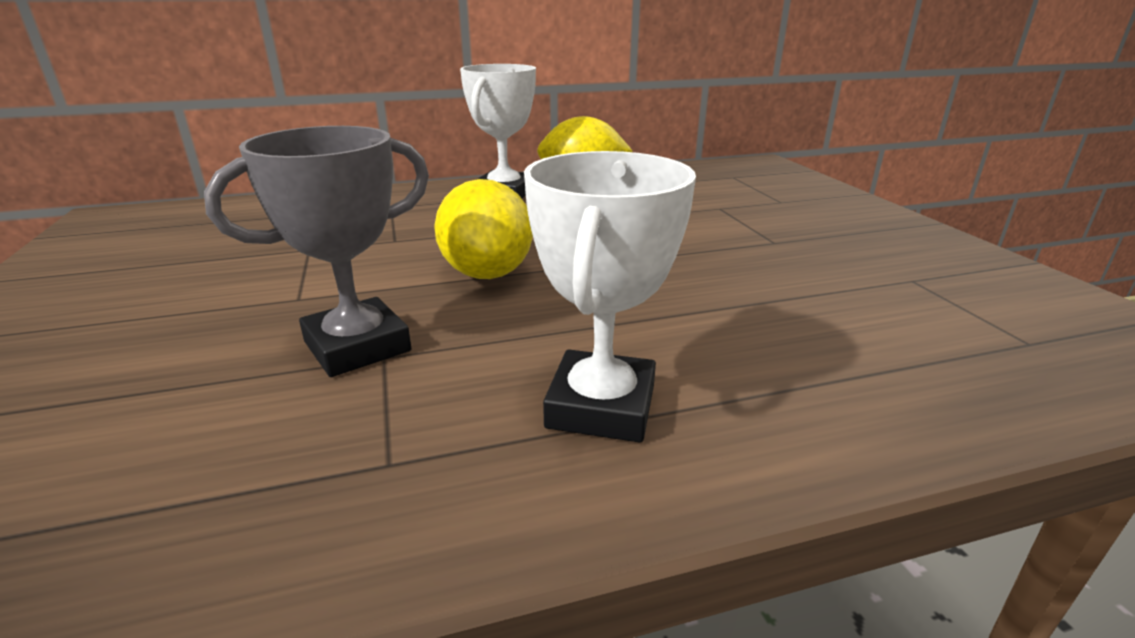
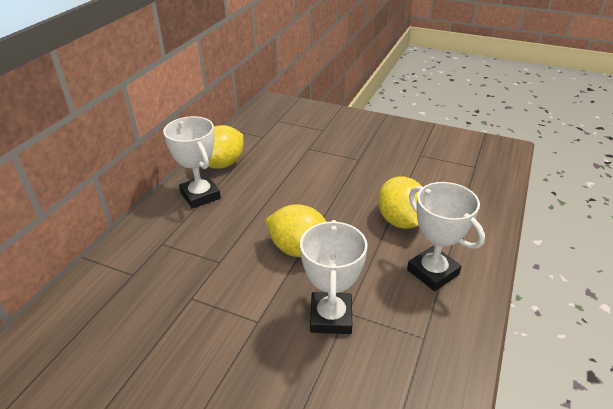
camera: 50 degrees left, 10 degrees up
(357, 346) = (331, 317): grey trophy -> white trophy
(692, 323) = (400, 221): none -> yellow lemon

